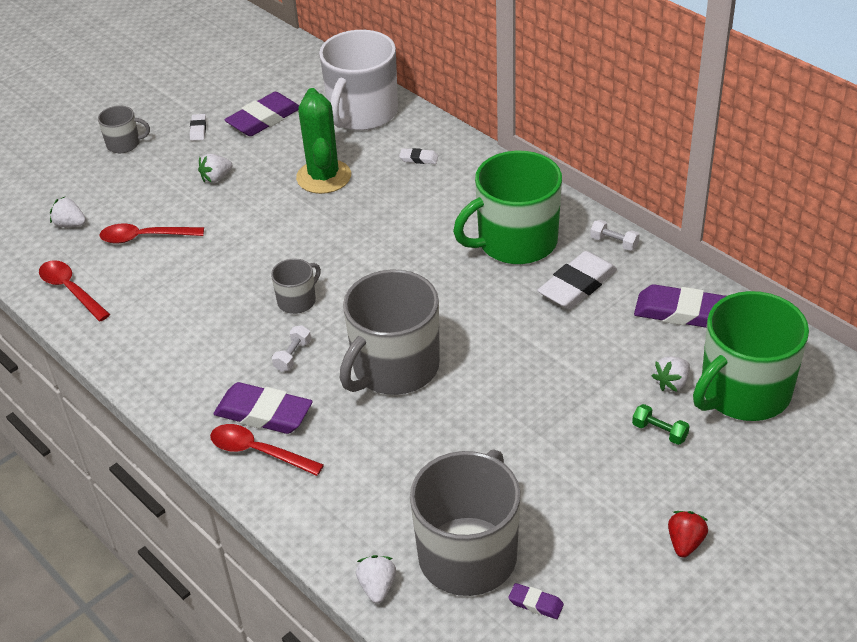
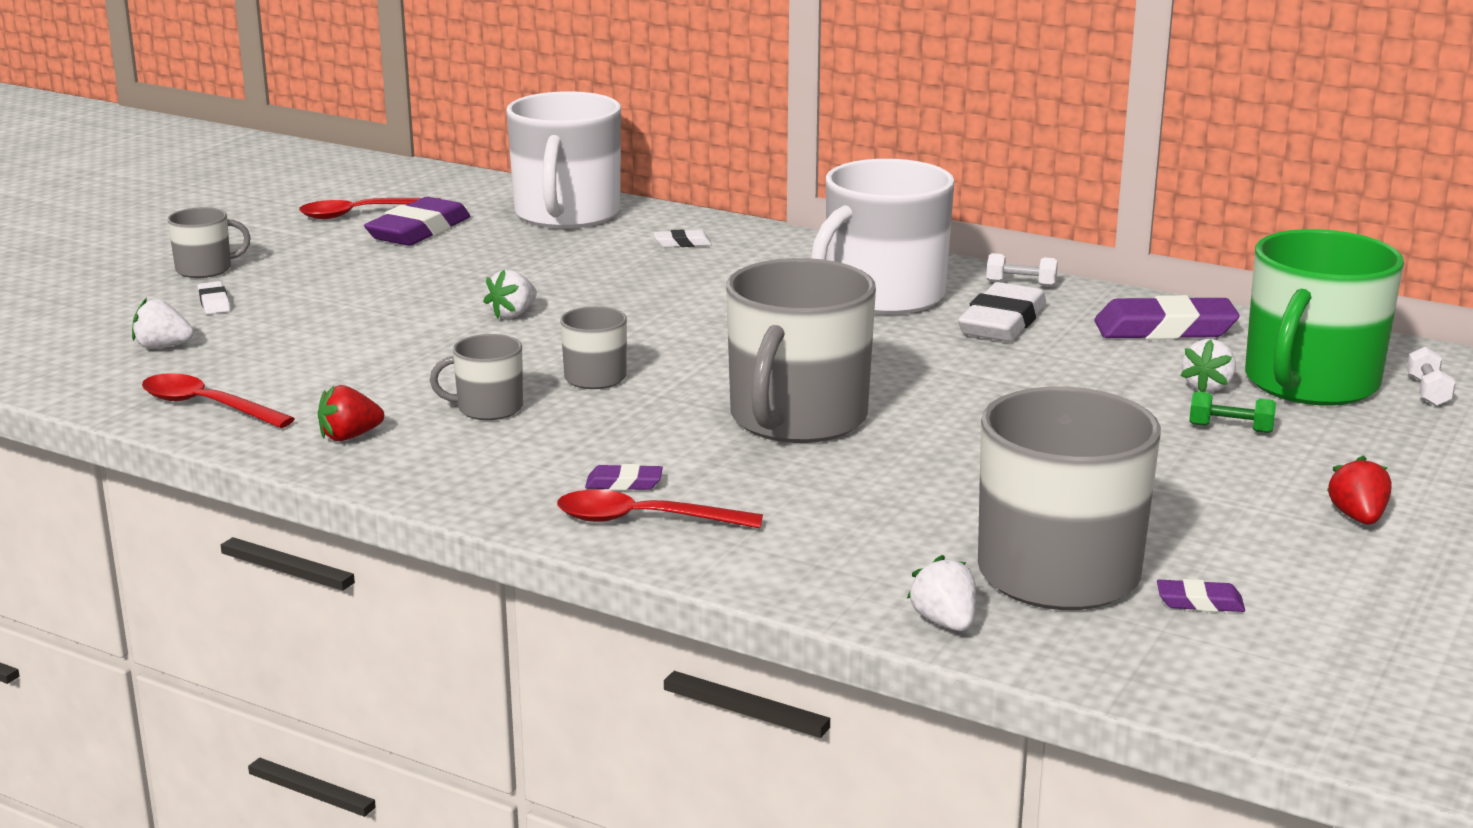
camera: 20 degrees left, 20 degrees down
(134, 336) = (349, 437): none -> red strawberry
(145, 237) = (301, 346): red spoon -> red spoon (361, 214)
(198, 129) = (320, 247): white eraser -> white eraser (214, 302)
(216, 178) = (381, 285): white strawberry -> white strawberry (513, 314)
(222, 322) = (488, 408): none -> grey mug
(263, 413) = (624, 483): purple eraser -> purple eraser, size x0.47
(293, 355) = (628, 426): white dumbbell -> white dumbbell (1428, 391)
(324, 177) = (551, 270): green cactus -> none
(515, 241) = (882, 296): green mug -> white mug

